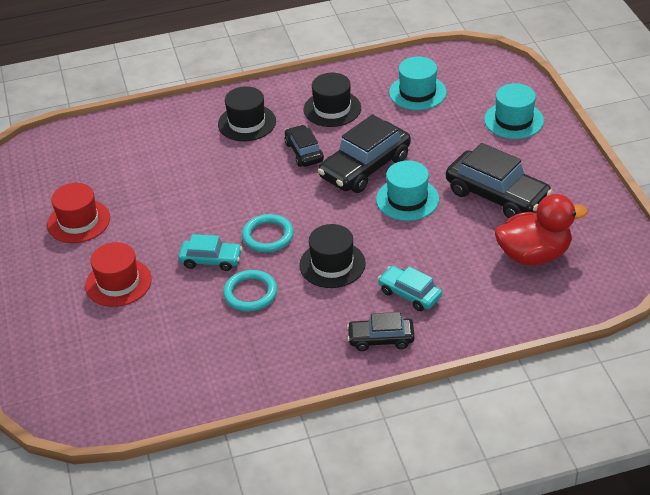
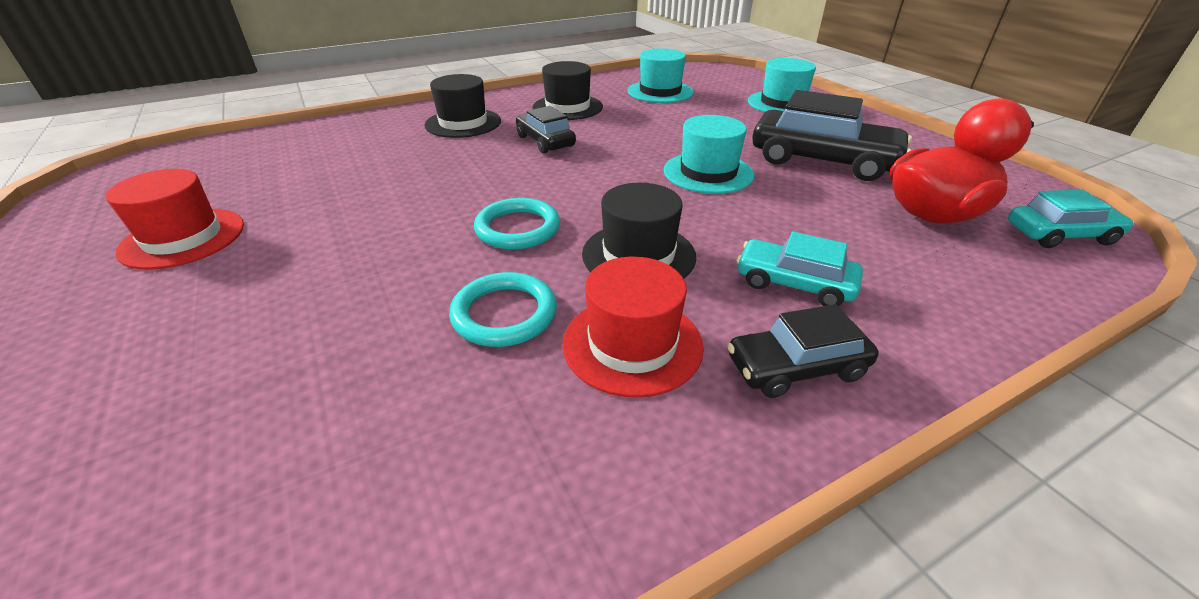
camera: 15 degrees left, 5 degrees down
(118, 282) = (230, 324): red hat -> red hat (632, 344)
(211, 260) = (422, 269): turquoise car -> turquoise car (1060, 234)
(365, 167) = (633, 149): black car -> none

